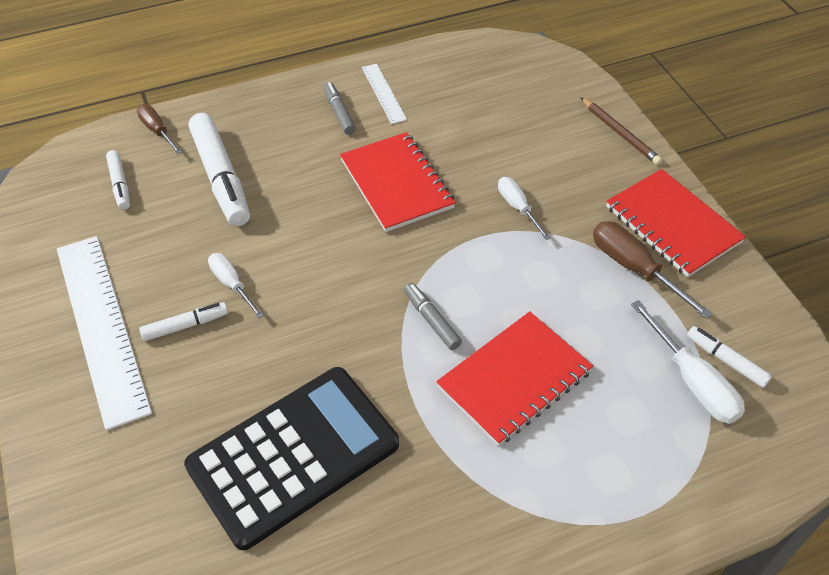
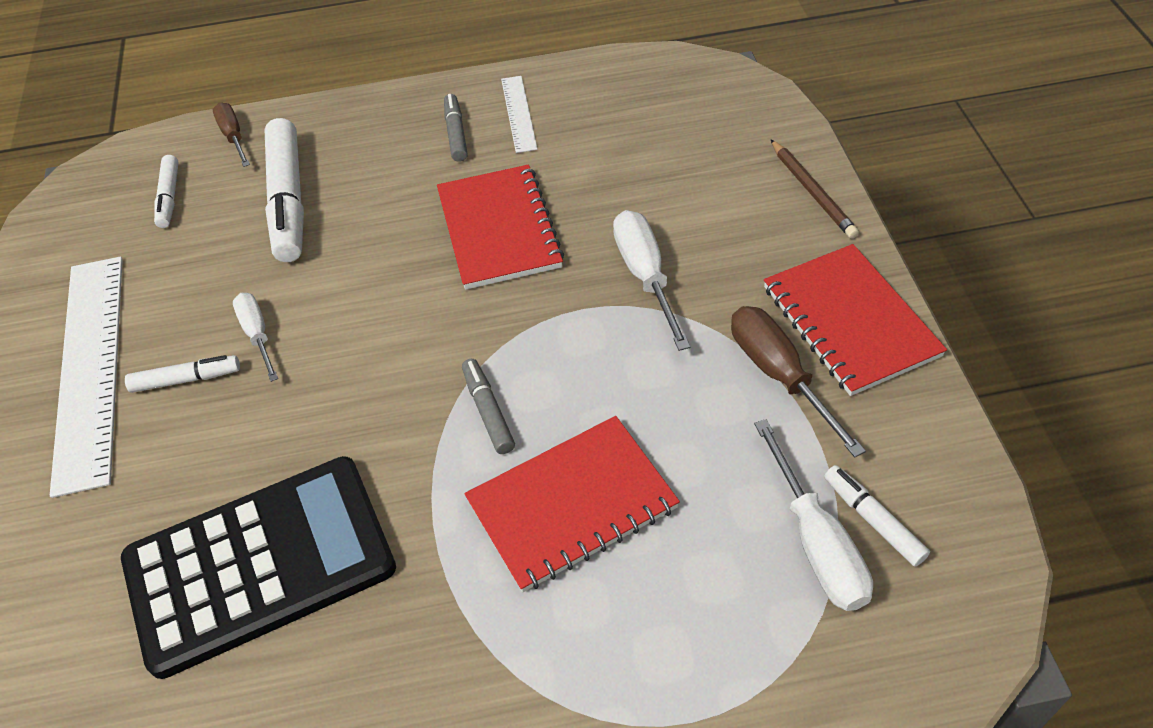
camera: 15 degrees right, 0 degrees up
(517, 207) = (645, 276): white screwdriver -> white screwdriver, size x1.55

